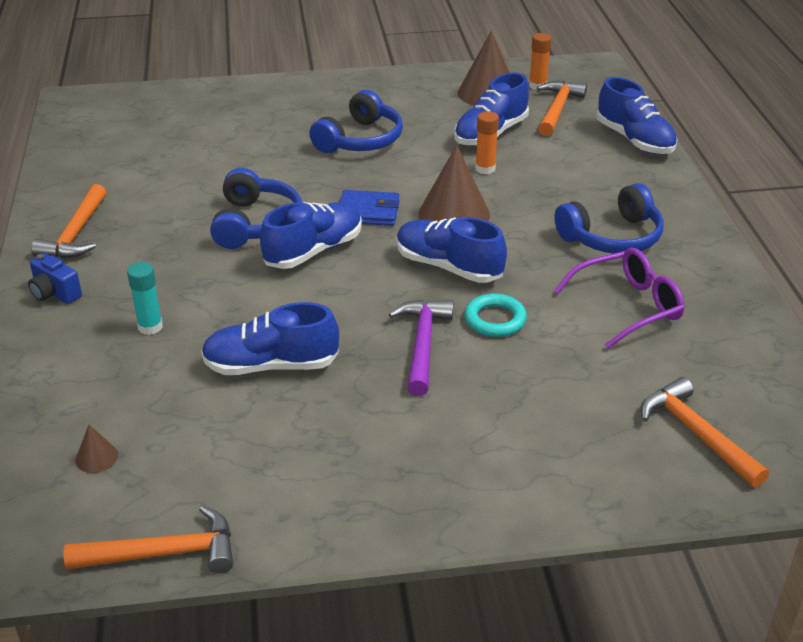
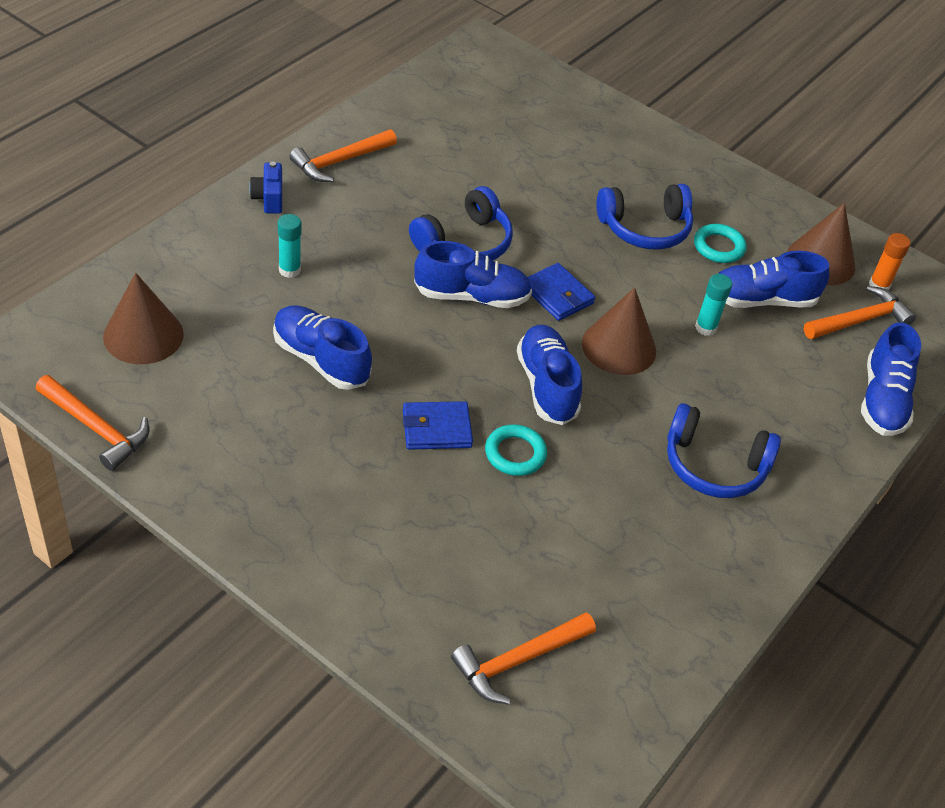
camera: 40 degrees right, 10 degrees up
(96, 457) = (143, 335): brown cone -> brown cone, size x2.24
(420, 122) = (718, 247): none -> turquoise ring
(422, 345) = (436, 429): purple hammer -> blue wallet
(485, 169) = (705, 328): orange glue stick -> turquoise glue stick
(628, 306) = (631, 528): purple glasses -> none
(696, 434) = (518, 661): orange hammer -> orange hammer turned 135 degrees counterclockwise

